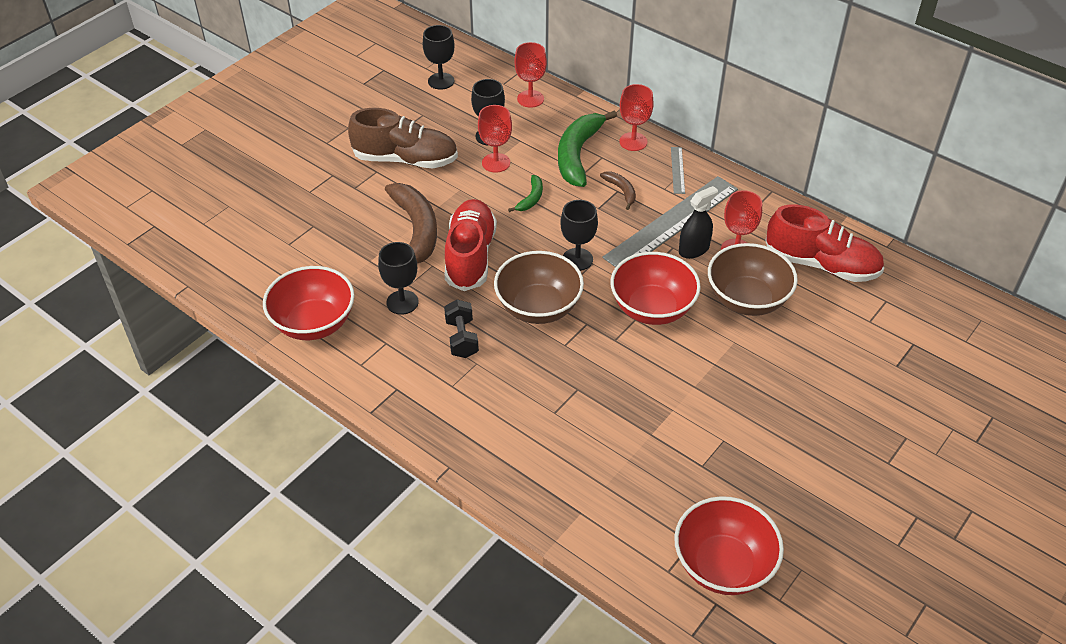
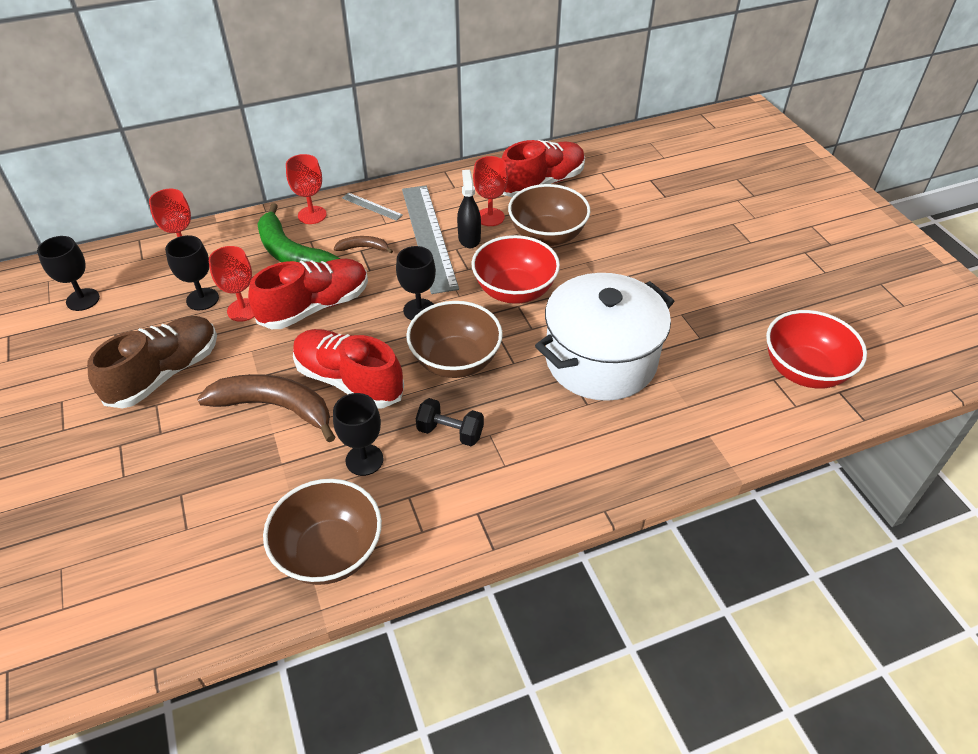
camera: 60 degrees left, 0 degrees up
(314, 323) = (329, 552): red bowl -> brown bowl
(531, 198) = (315, 307): green banana -> red shoe
(613, 402) = (600, 360): none -> white pot

